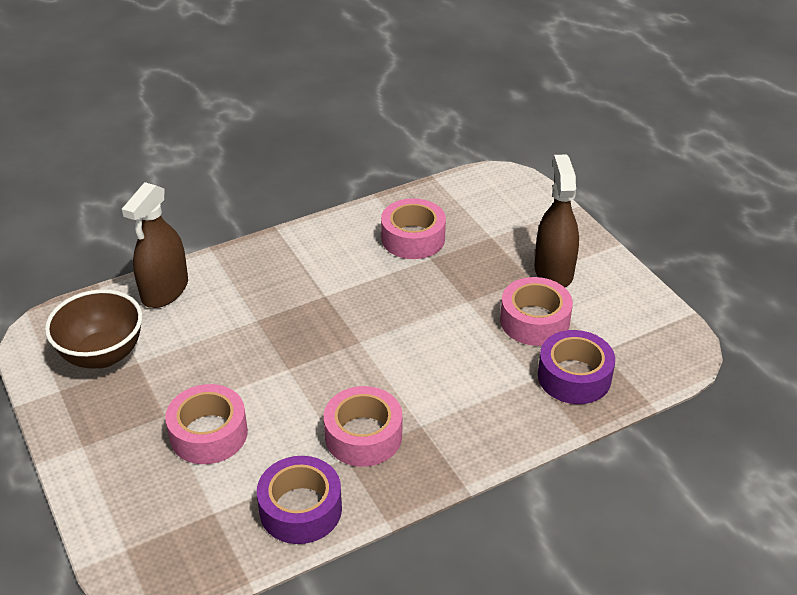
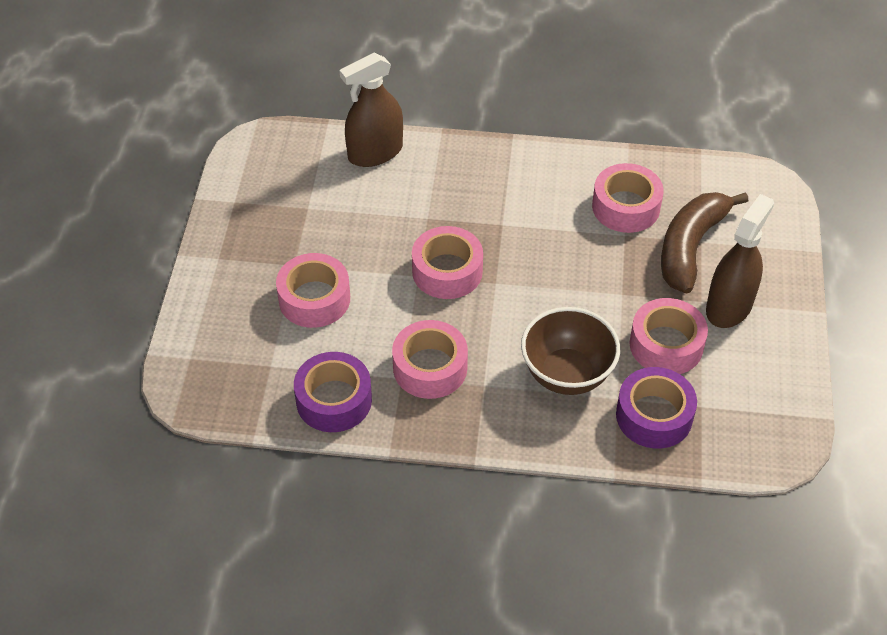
camera: 35 degrees right, 10 degrees up
(102, 355) = (286, 187): brown bowl -> brown bowl (567, 374)
(310, 352) = (447, 271): none -> pink tape
(487, 244) = (690, 247): none -> brown banana

